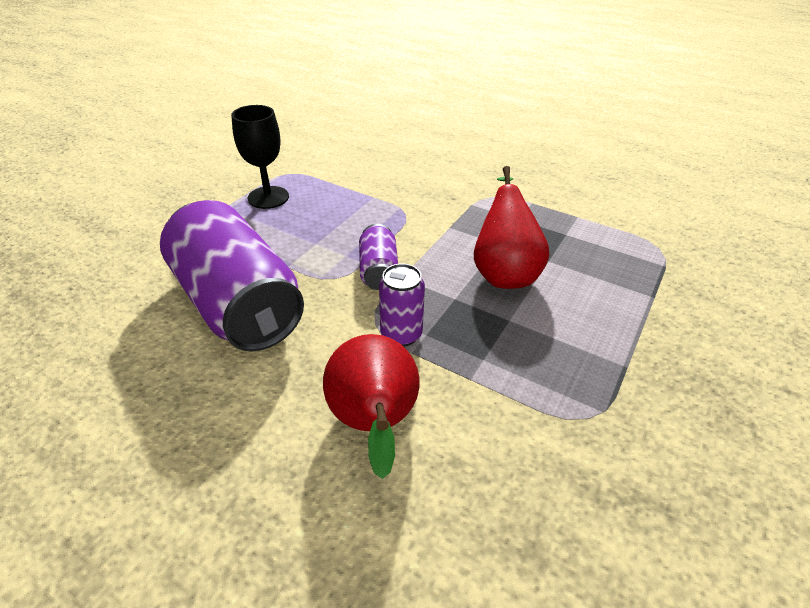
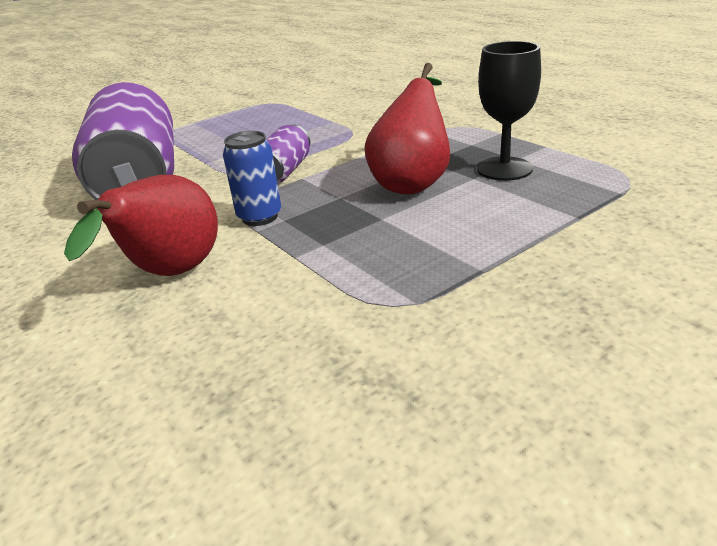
camera: 25 degrees right, 10 degrees down
(268, 197) = (235, 117): black goblet -> black goblet (504, 169)
(401, 334) = (259, 217): purple can -> blue can

